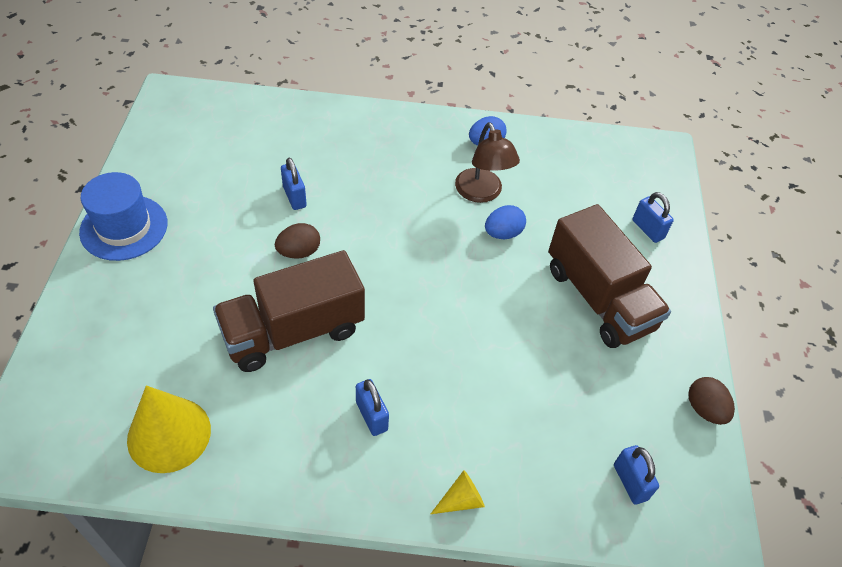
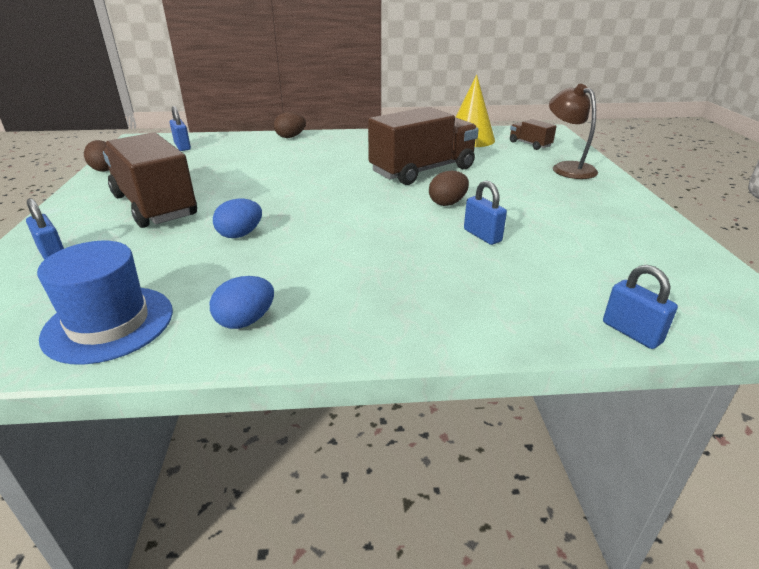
camera: 175 degrees right, 20 degrees down
(92, 394) = (530, 144): none -> brown truck
(124, 227) = (617, 200): blue hat -> blue hat (109, 323)
(371, 416) = (350, 151): blue padlock -> blue padlock (631, 332)
(461, 500) = (290, 137): yellow cone -> brown egg
(482, 193) = (260, 263): brown lamp -> brown lamp (567, 168)

